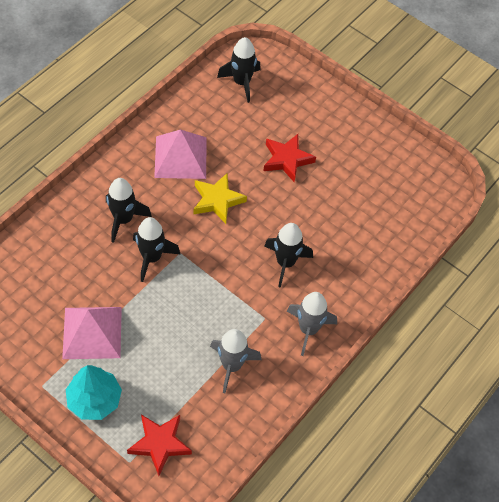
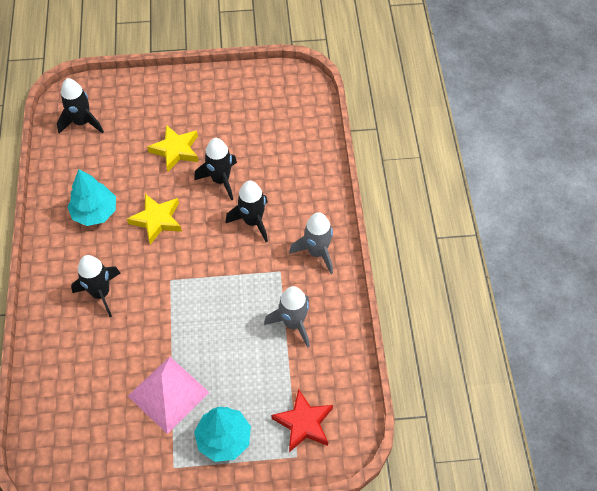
camera: 40 degrees left, 0 degrees up
(152, 258) = (153, 301): black rocket -> black rocket (220, 180)
(180, 157) = (95, 212): pink pyramid -> turquoise tree
(287, 159) = (176, 150): red star -> yellow star

